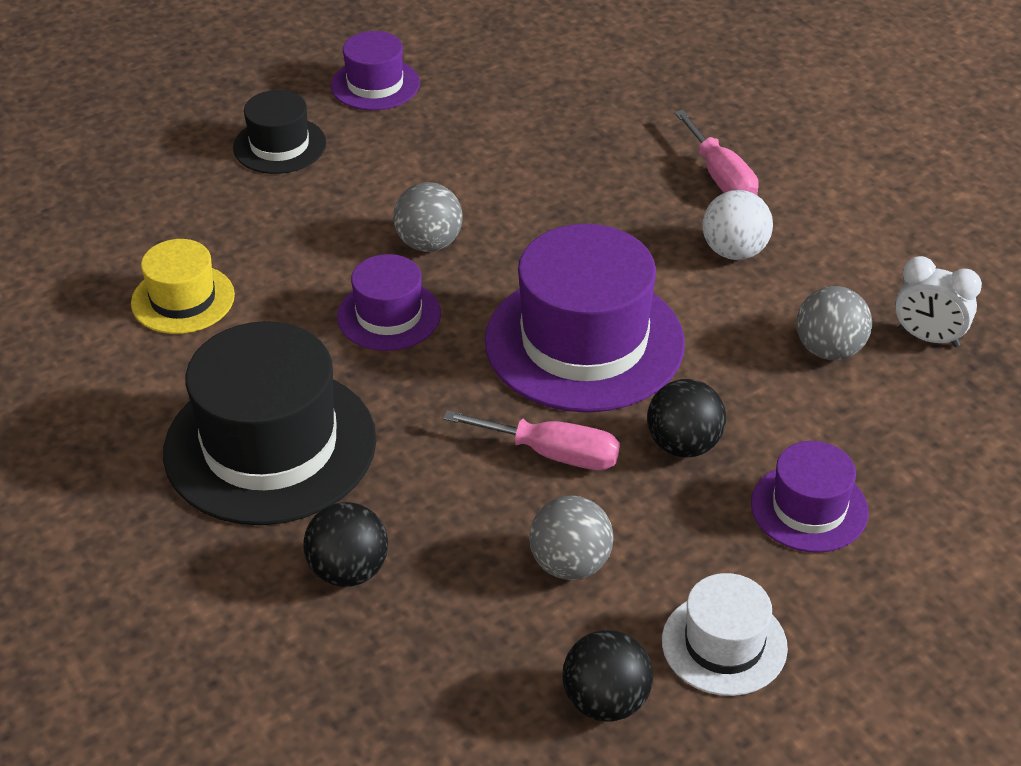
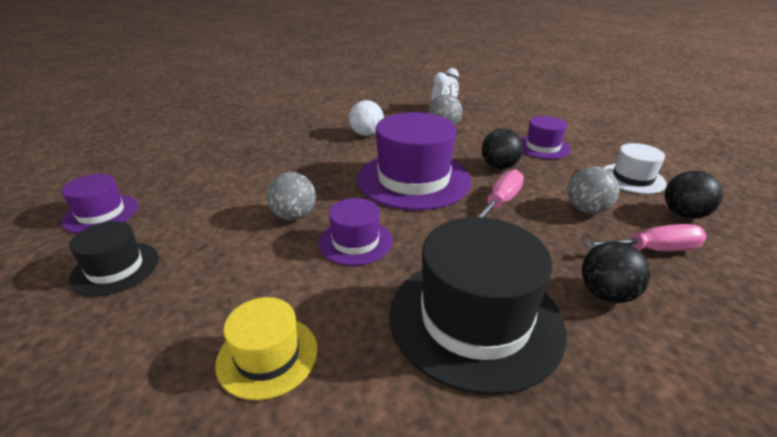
camera: 75 degrees left, 10 degrees down
(721, 177) = (310, 128): pink screwdriver -> pink screwdriver (654, 250)

